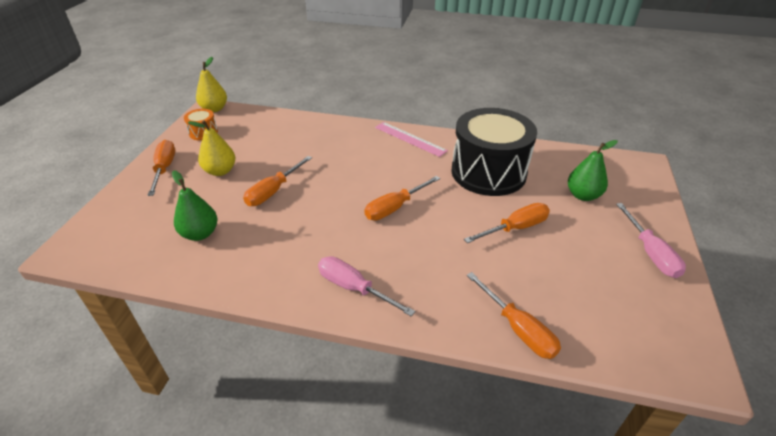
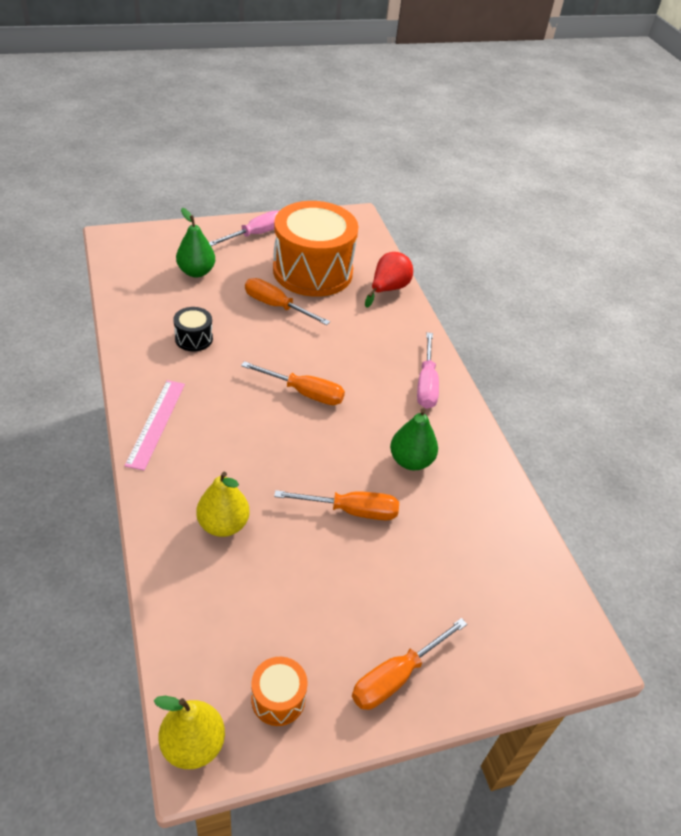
camera: 125 degrees left, 5 degrees up
(200, 234) = (463, 537): green pear -> green pear (410, 461)
(220, 171) = (353, 597): yellow pear -> yellow pear (223, 524)
(488, 172) = (194, 338): black drum -> black drum, size x0.42
(518, 329) = (388, 289): orange screwdriver -> red pear
(569, 274) = (312, 271): none -> orange drum

